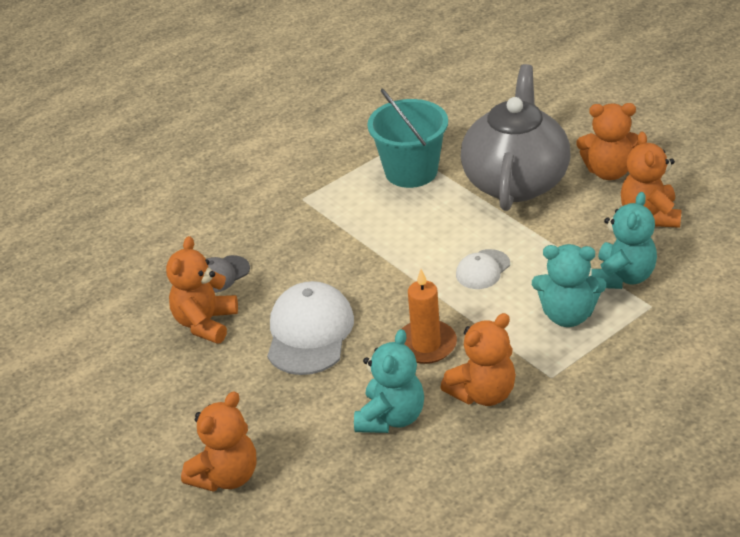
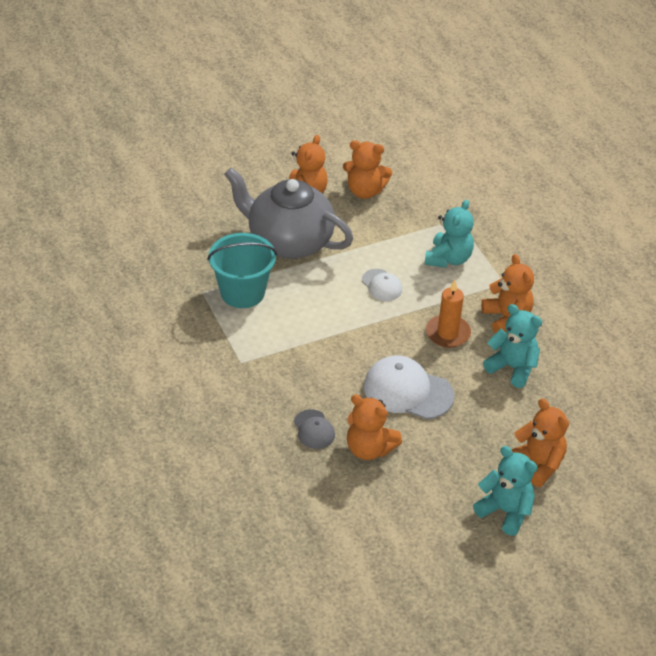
camera: 80 degrees left, 5 degrees up
(622, 277) = (422, 223): turquoise teddy bear -> turquoise teddy bear (505, 511)

